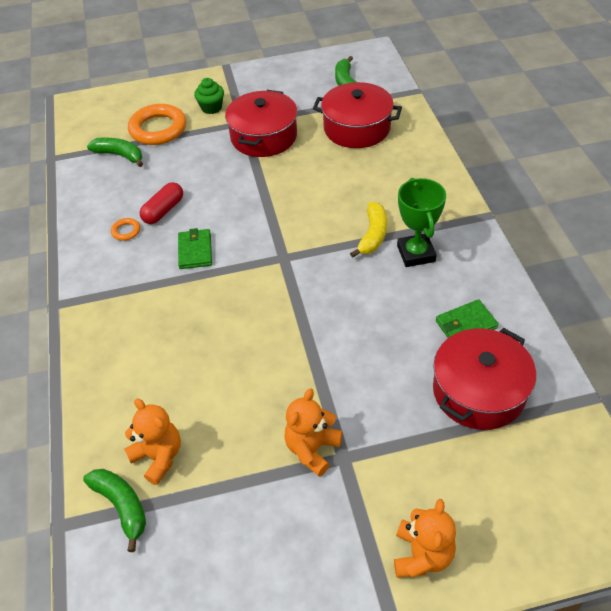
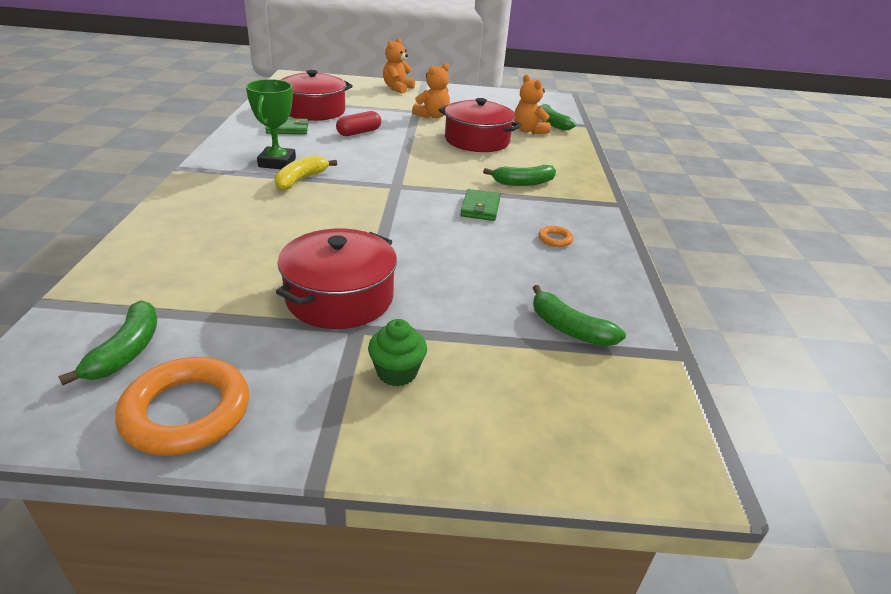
camera: 170 degrees left, 15 degrees down
(158, 129) = (503, 357): orange ring -> orange ring (187, 412)
(158, 308) = (523, 183): none -> green banana
(163, 210) = (509, 247): red capsule -> red capsule (359, 132)
(357, 128) = (201, 273): red pot -> red pot (477, 140)

